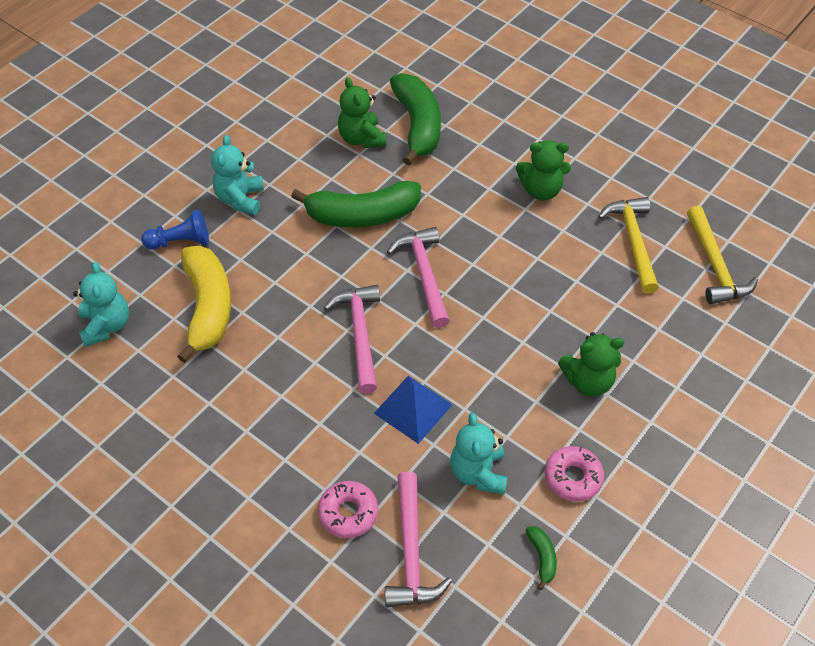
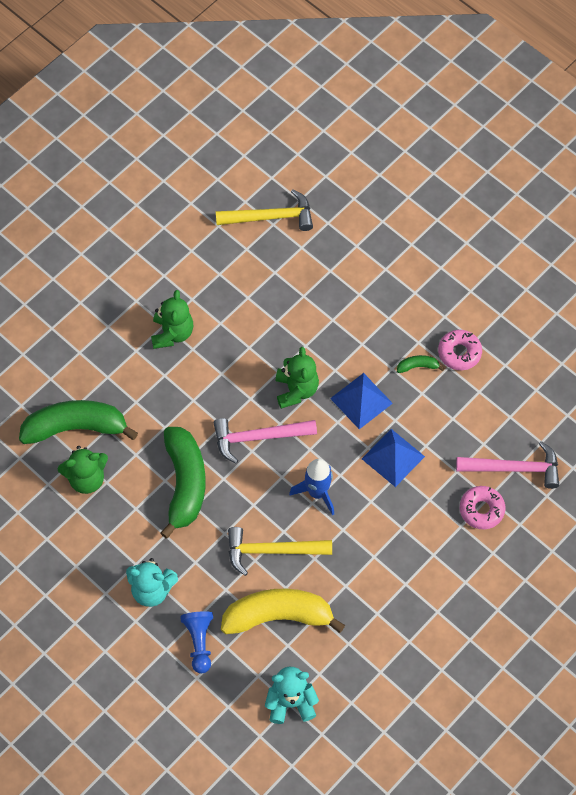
camera: 85 degrees left, 10 degrees up
(360, 334) = (317, 492): pink hammer -> blue rocket
(478, 473) = (452, 416): turquoise teddy bear -> none
(486, 371) = (361, 400): none -> blue pyramid
(542, 557) = (522, 382): green banana -> green banana (418, 366)
(588, 381) = (376, 329): green teddy bear -> green teddy bear (296, 390)
(633, 241) = (239, 271): yellow hammer -> yellow hammer (272, 550)

